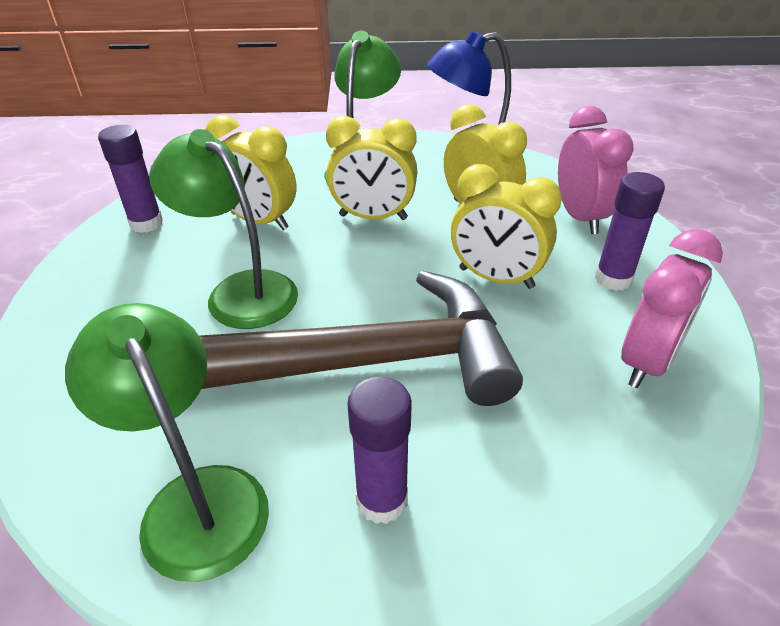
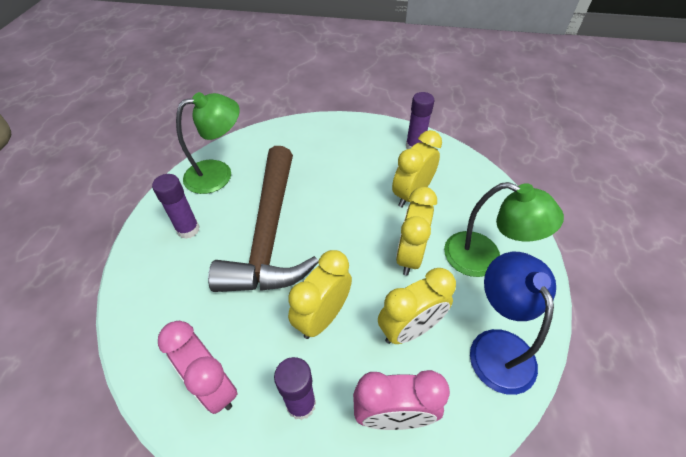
camera: 100 degrees right, 10 degrees up
(240, 291) = (342, 186): green lamp -> none

